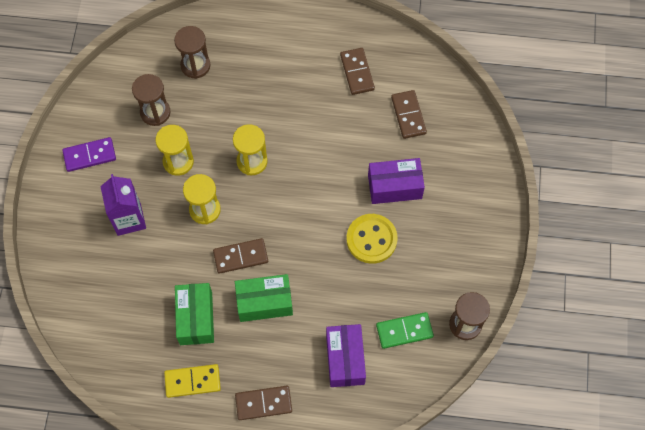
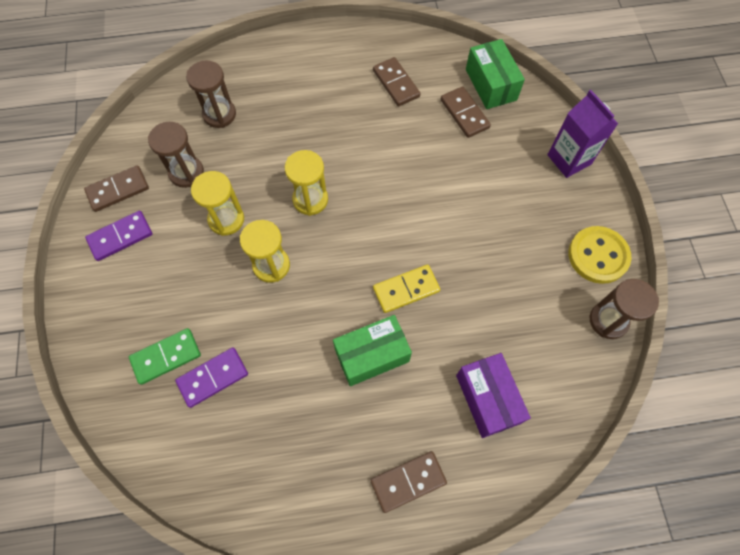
camera: 15 degrees left, 0 degrees up
(129, 219) = (184, 298): purple carton -> purple carton (569, 159)
(136, 287) = (213, 377): none -> purple domino
(192, 381) = (312, 478): yellow domino -> yellow domino (406, 290)
(196, 318) = (295, 396): green box -> green box (491, 84)
(240, 256) = (328, 308): brown domino -> brown domino (118, 190)
(371, 239) = (470, 252): yellow button -> yellow button (598, 256)
(394, 187) = (476, 189): purple box -> none
(404, 331) = (543, 346): green domino -> green domino (166, 357)

